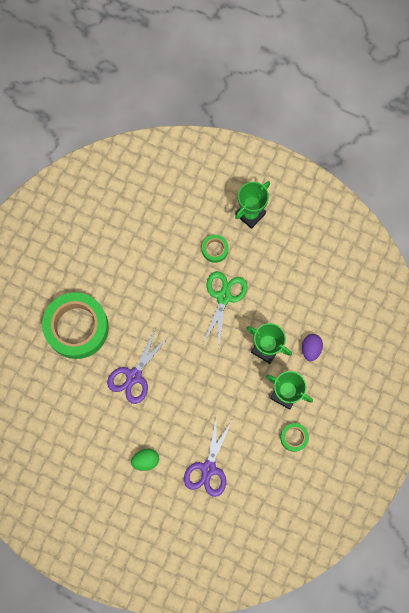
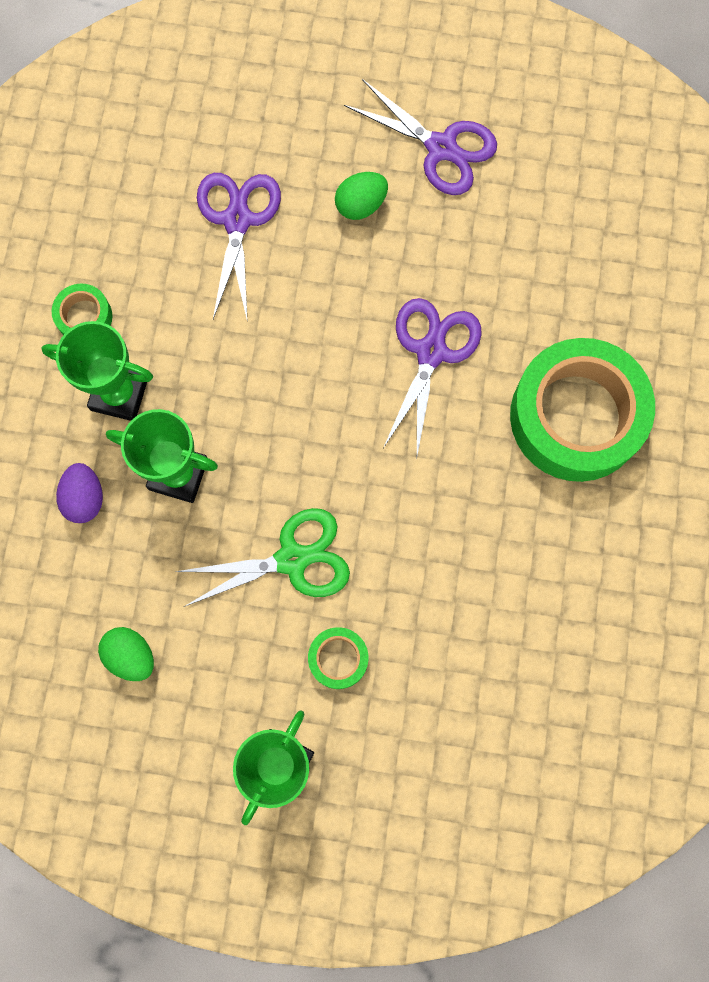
camera: 165 degrees right, 0 degrees up
(97, 480) = (441, 148): none -> purple scissors
(224, 297) = (292, 559): green scissors -> green scissors turned 105 degrees counterclockwise
(304, 274) = (131, 656): none -> green egg

